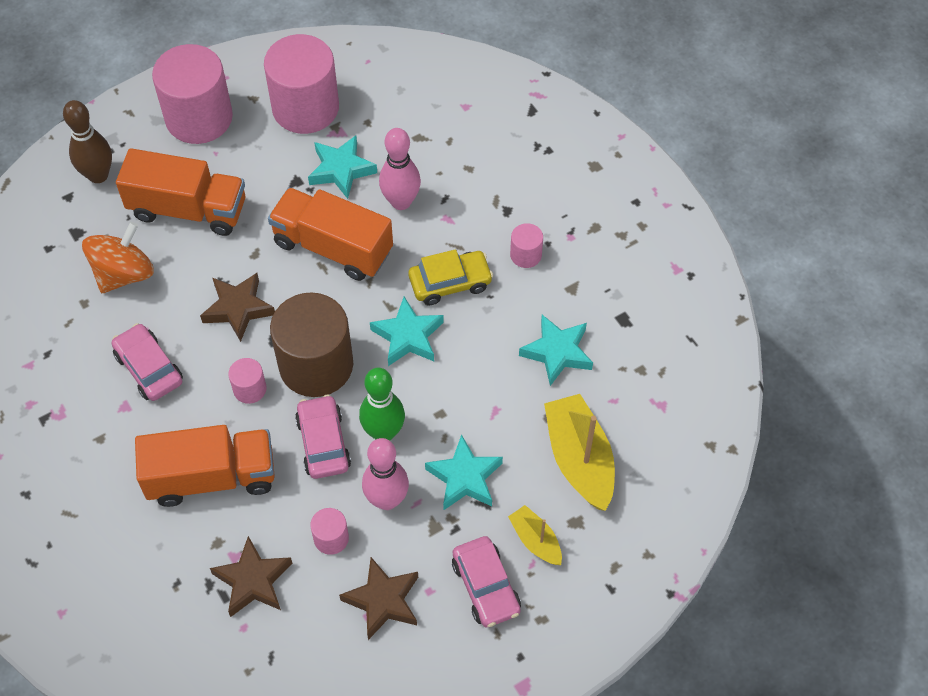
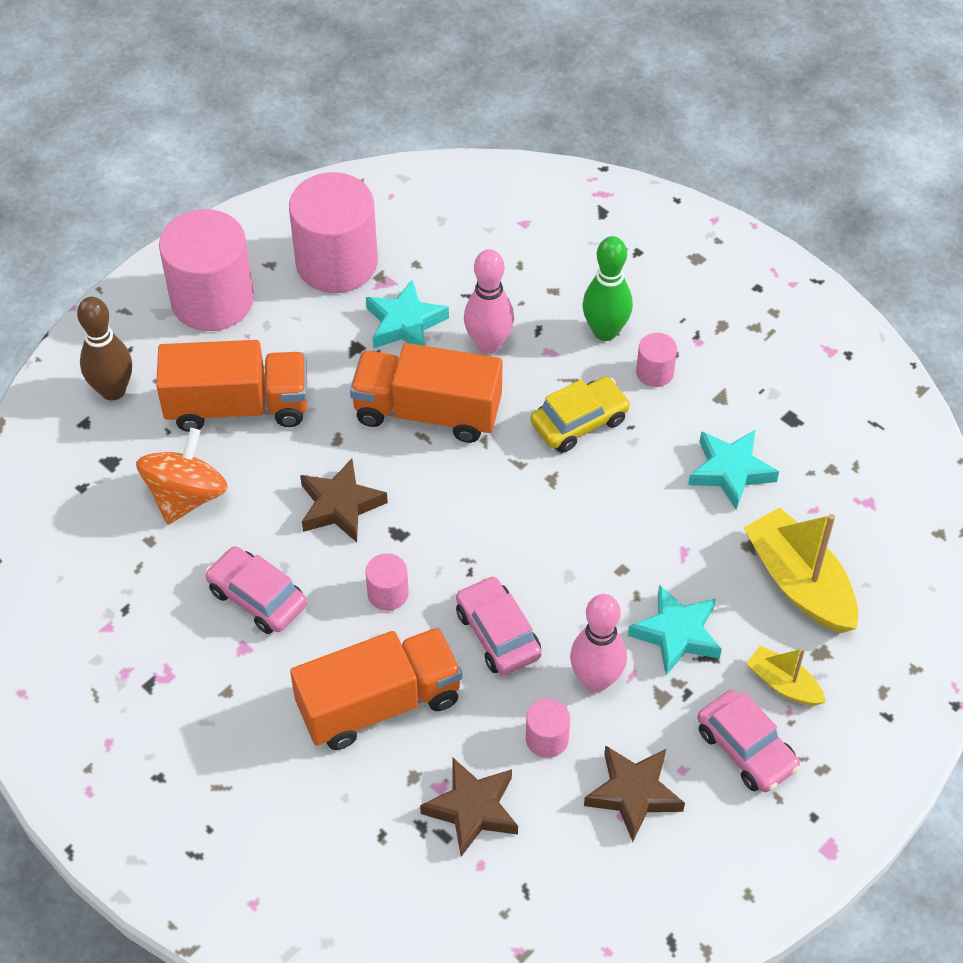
camera: 15 degrees left, 5 degrees down
(316, 365) = (456, 548): brown cylinder -> none
(383, 432) = (564, 605): green bowling pin -> green bowling pin (605, 331)
(408, 336) = (552, 492): turquoise star -> none

